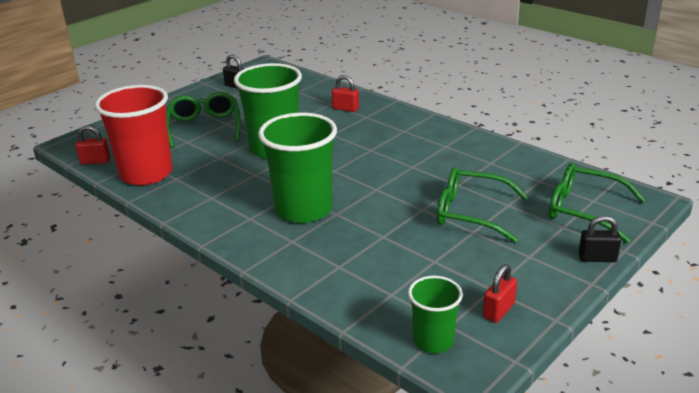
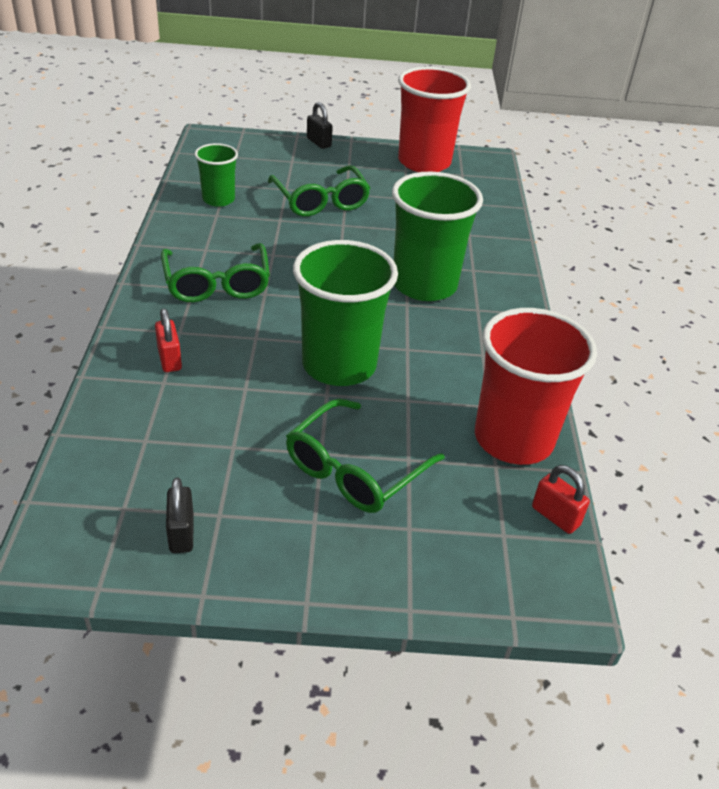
camera: 135 degrees left, 10 degrees up
(433, 341) = (483, 175): green cup -> green cup (218, 199)
(498, 310) = (424, 162): red padlock -> red cup
(584, 210) = (256, 157): green glasses -> green glasses (217, 283)

